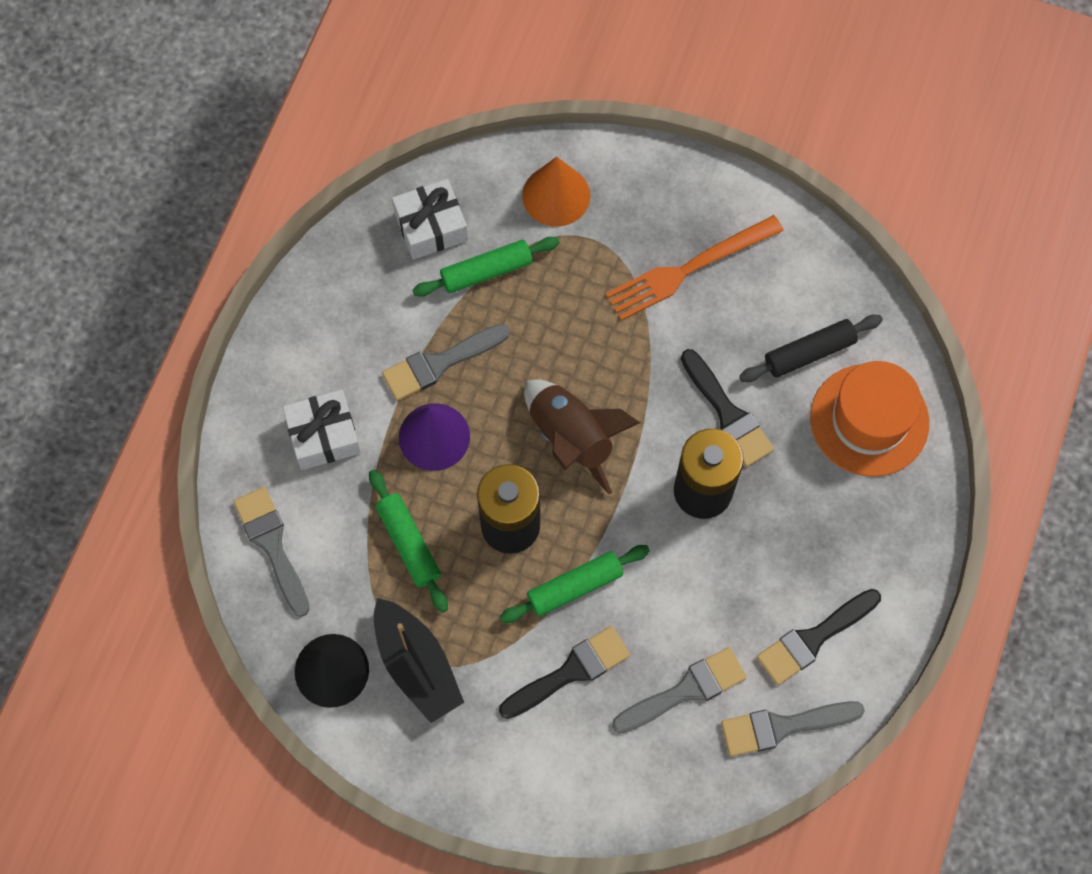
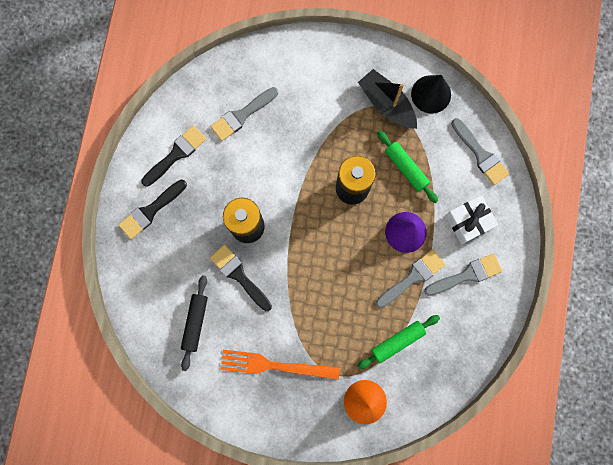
camera: 170 degrees right, 10 degrees up
(431, 227) = (437, 366): white gift -> none
(570, 672) = (304, 114): black brush -> black brush (150, 211)
(571, 438) = (327, 245): brown rocket -> none
(574, 587) = (310, 160): green rolling pin -> none
(688, 269) = (275, 365): orange fork -> orange fork turned 135 degrees counterclockwise
(783, 726) = (188, 106): grey brush -> grey brush (466, 275)
(809, 352) = (195, 322): black rolling pin -> black rolling pin turned 45 degrees counterclockwise
(869, 420) = (156, 286): orange hat -> none

